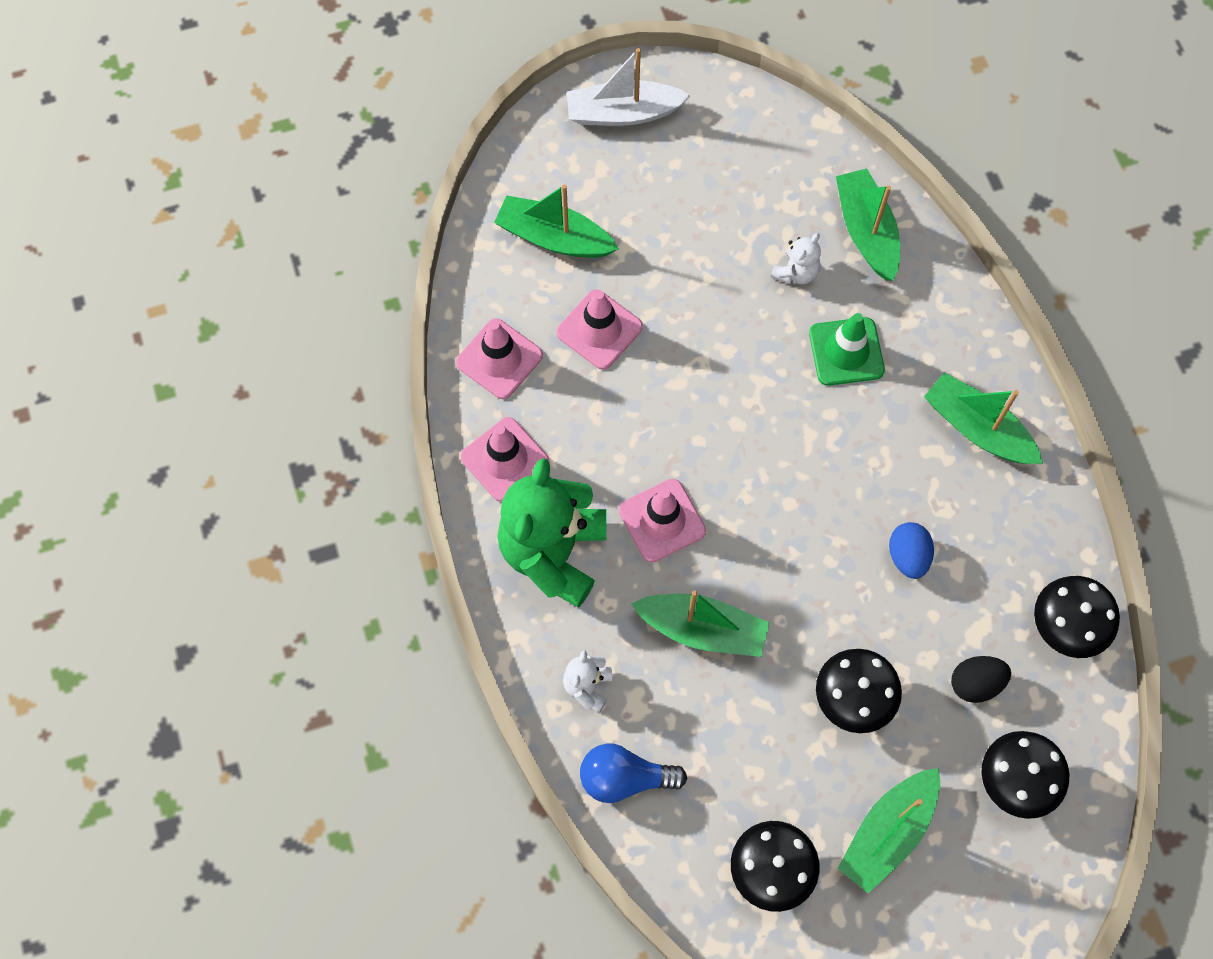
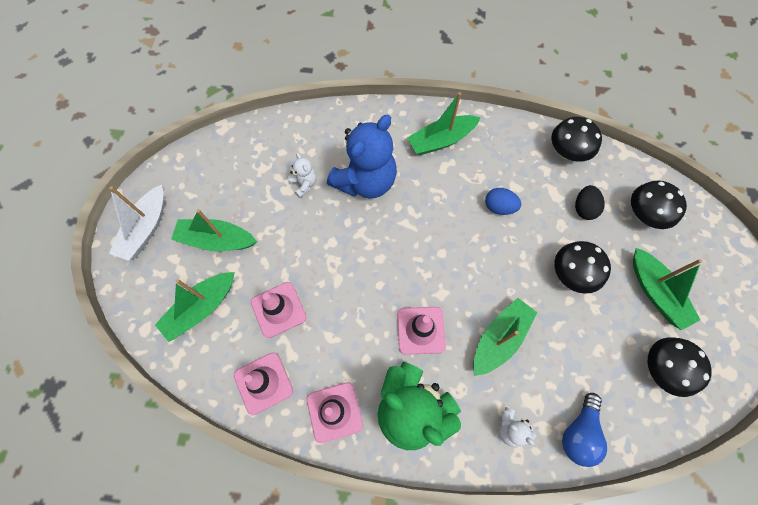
camera: 65 degrees left, 0 degrees up
(846, 352) = (365, 181): green traffic cone -> blue teddy bear
(866, 231) = (300, 138): green boat -> green boat (216, 240)

